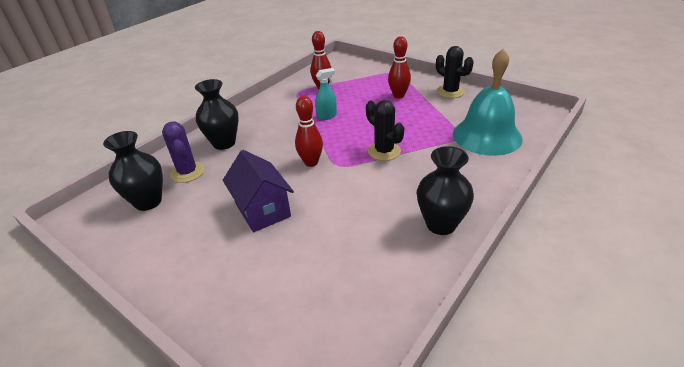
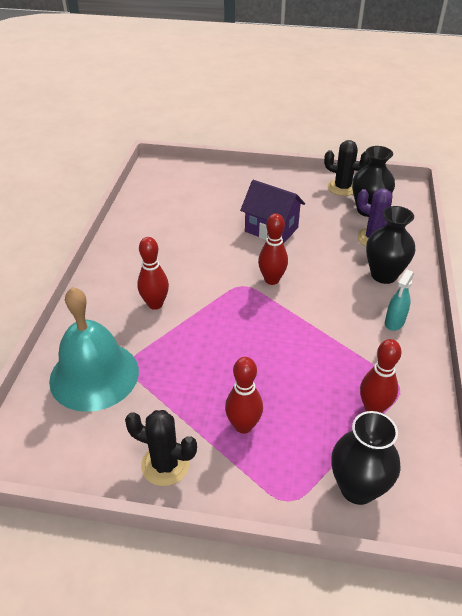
camera: 150 degrees right, 5 degrees up
(327, 116) = (312, 348): turquoise spray bottle -> turquoise spray bottle (394, 322)
(384, 151) = (207, 315): black cactus -> black cactus (342, 188)
(423, 170) = (155, 304): none -> red bowling pin
(441, 224) = (122, 258): black vase -> black vase (357, 488)

